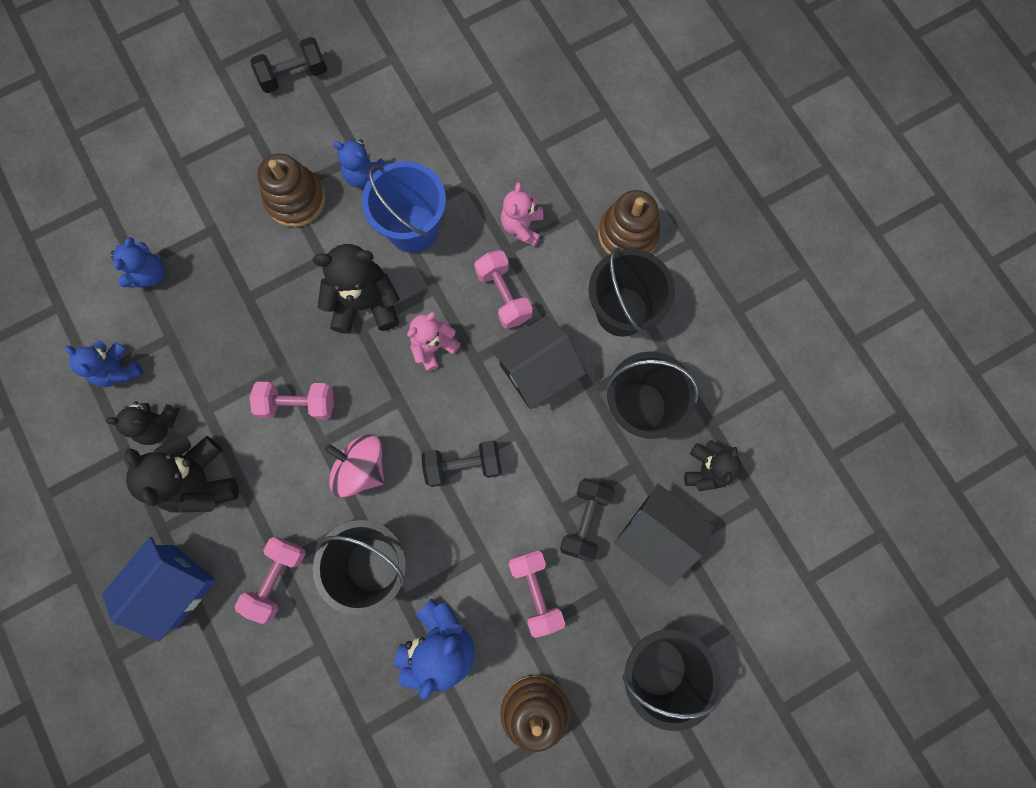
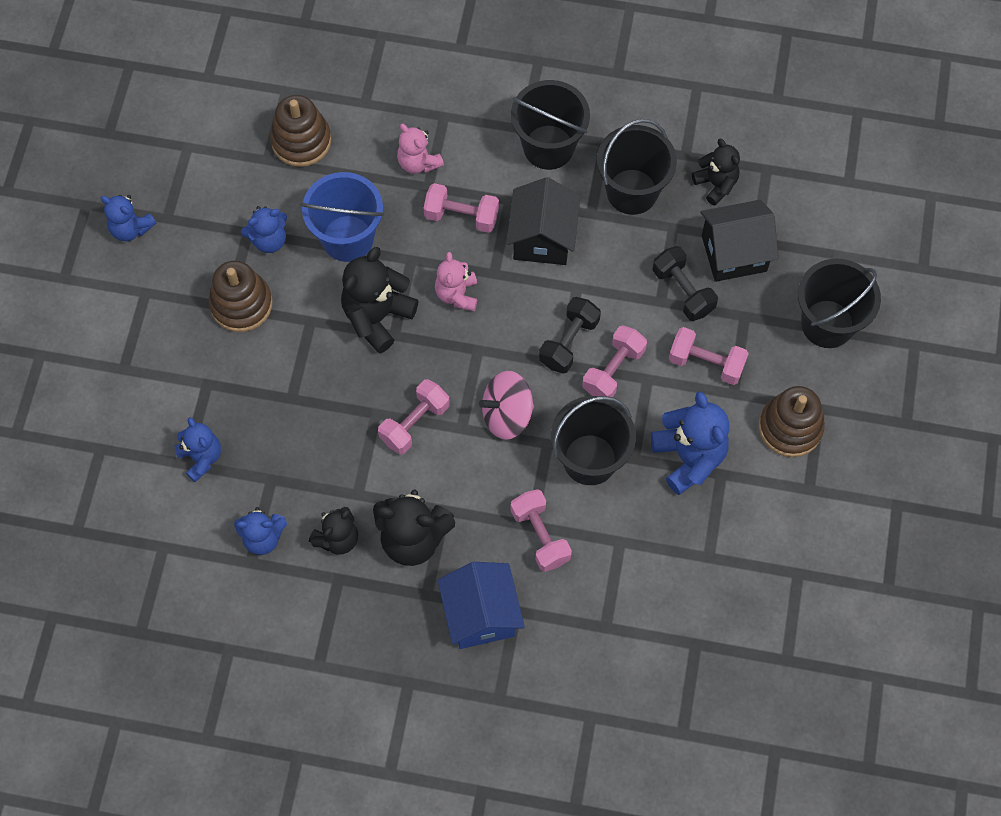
camera: 50 degrees left, 10 degrees down
(294, 76) = (131, 228): black dumbbell -> blue teddy bear
(467, 521) = (613, 370): none -> pink dumbbell
(628, 234) = (492, 97): brown stacking toy -> brown stacking toy (301, 141)

